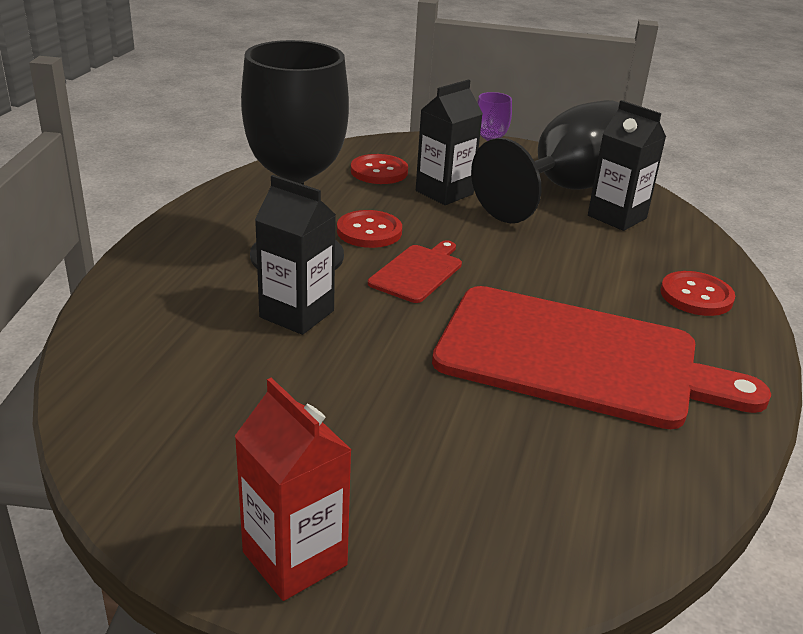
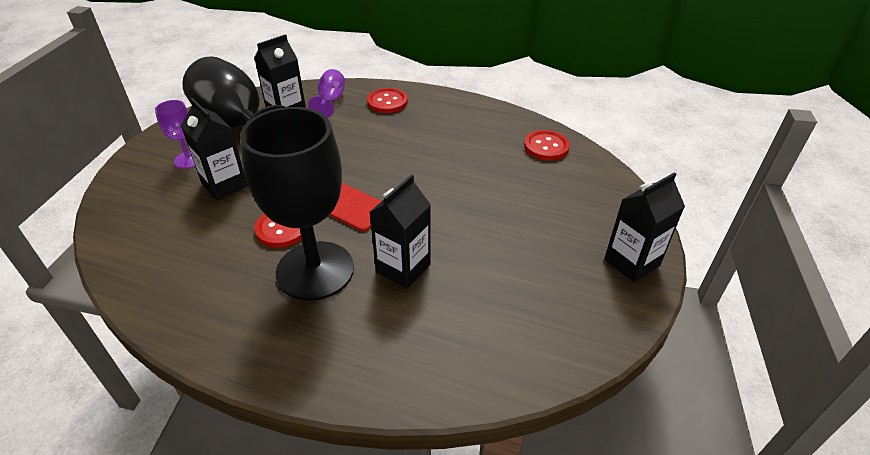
camera: 85 degrees left, 10 degrees up
(294, 558) = (631, 262): red carton -> black carton
(379, 171) = (169, 220): red button -> red button (546, 147)
(577, 358) = (450, 151): red cutting board -> none
(669, 247) = (330, 100): none -> purple goblet

